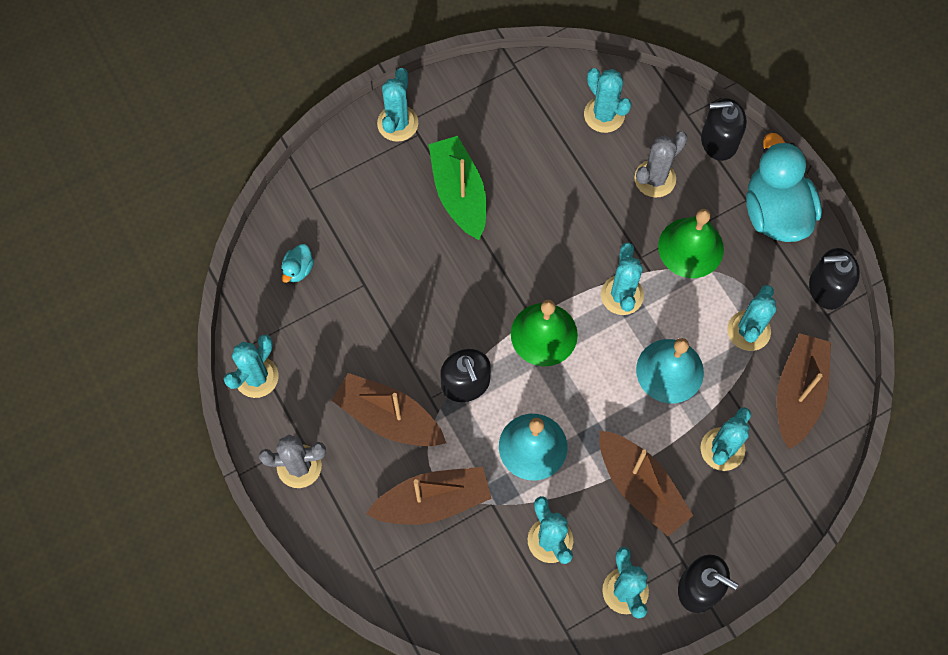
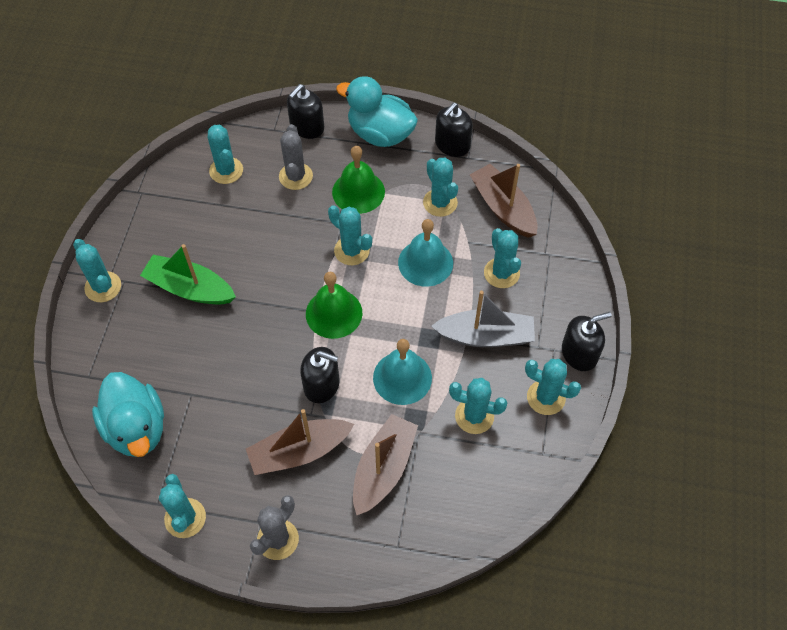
camera: 50 degrees left, 10 degrees down
(298, 269) = (136, 428): turquoise duck -> turquoise duck, size x2.38
(604, 114) = (226, 170): turquoise cactus -> turquoise cactus turned 60 degrees clockwise
(641, 487) = (485, 336): brown boat -> grey boat

